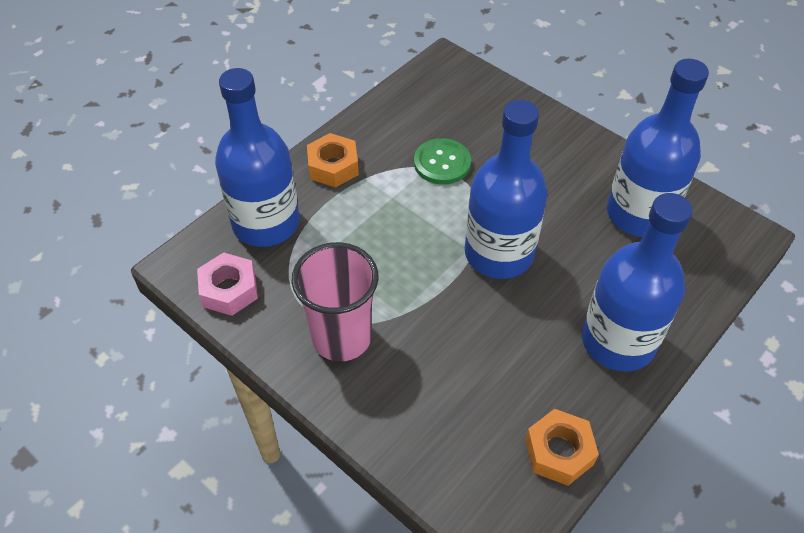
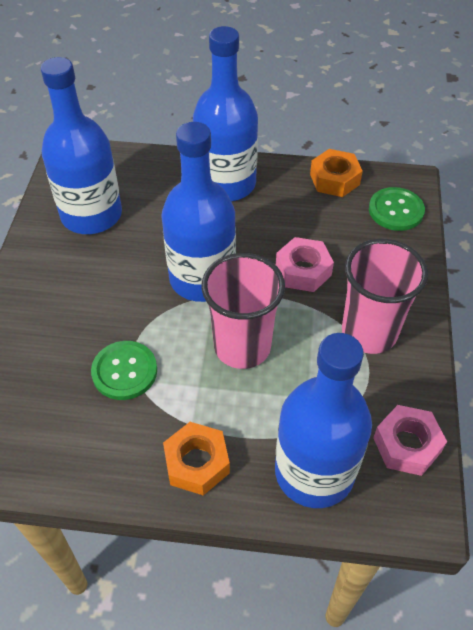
camera: 125 degrees left, 0 degrees up
(404, 241) = (242, 347): none -> pink cup
(449, 333) = (303, 270): none -> pink nut
(466, 479) = (396, 210): none -> green button

